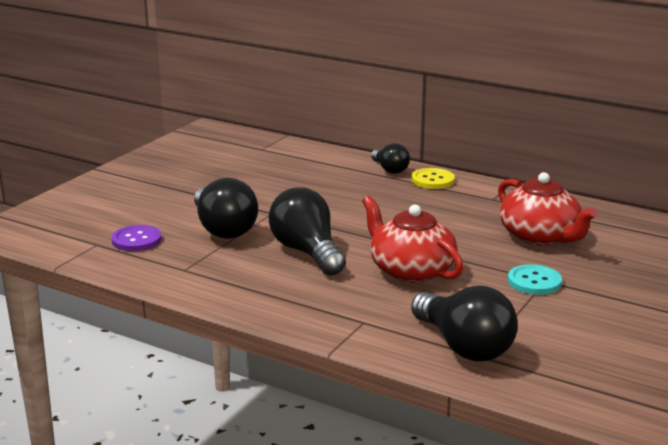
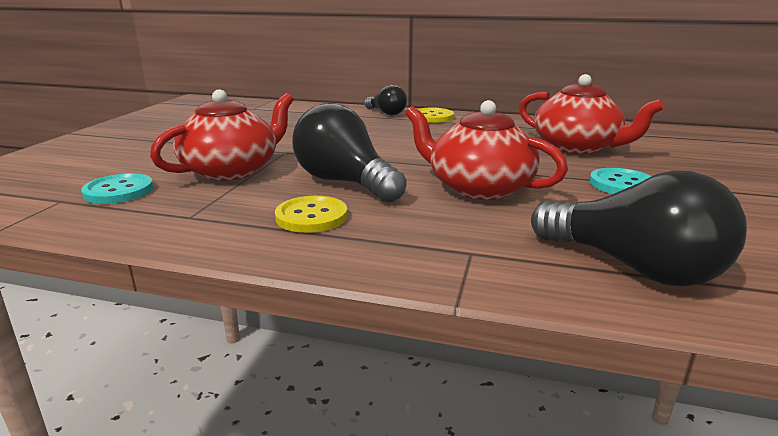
camera: 15 degrees left, 0 degrees up
(136, 240) = (119, 191): purple button -> turquoise button
(223, 229) = (232, 170): black light bulb -> red teapot
(269, 280) = (311, 216): none -> yellow button

